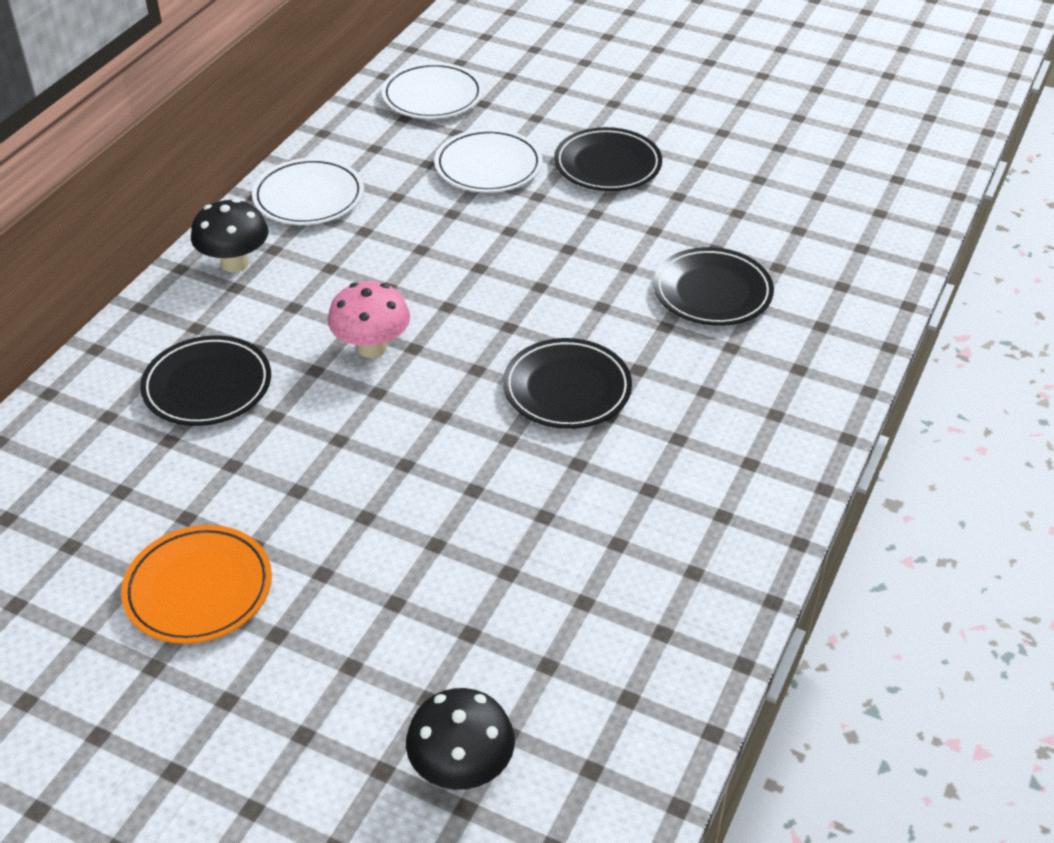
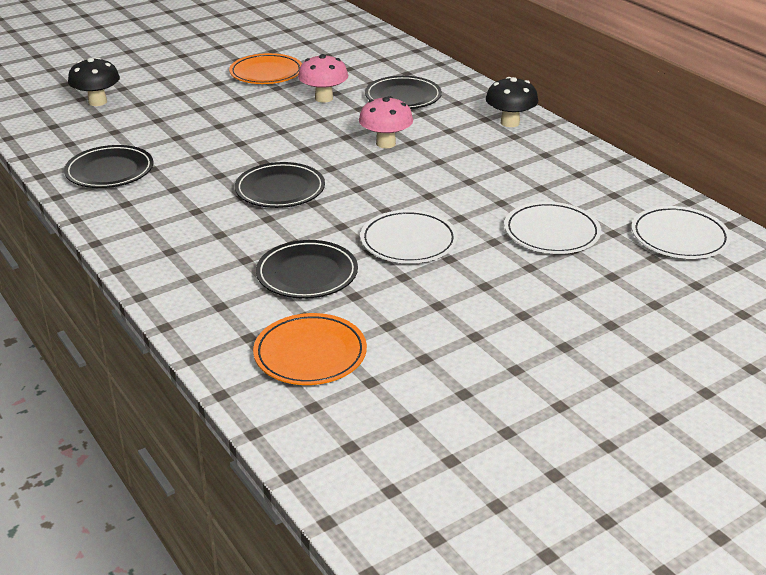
camera: 120 degrees right, 10 degrees down
(262, 469) = (324, 98): none -> pink mushroom
(309, 197) = (565, 158): white plate -> white plate (408, 241)
(607, 165) = (510, 286): black plate -> black plate (110, 171)
(823, 240) = (310, 354): none -> orange plate

